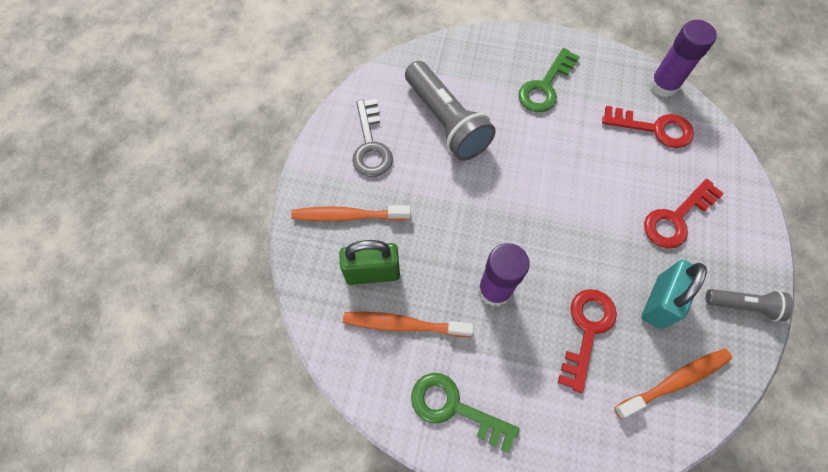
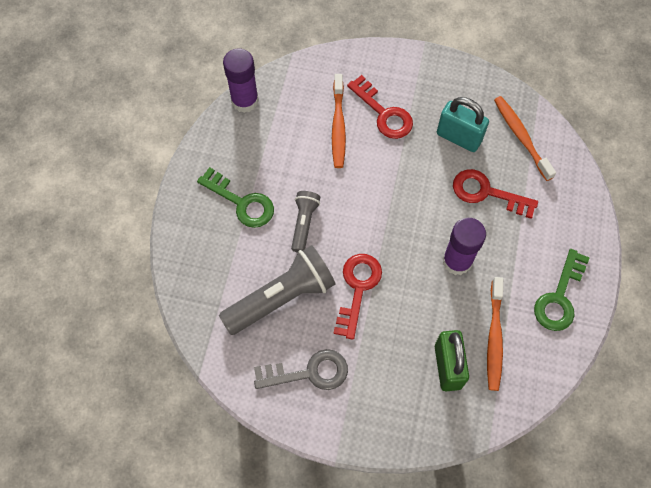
camera: 90 degrees left, 0 degrees up
(348, 215) = (390, 392): orange toothbrush -> orange toothbrush (338, 126)
(654, 128) = (293, 115): red key -> red key (358, 288)
(743, 305) = (457, 80): grey flashlight -> grey flashlight (304, 223)

